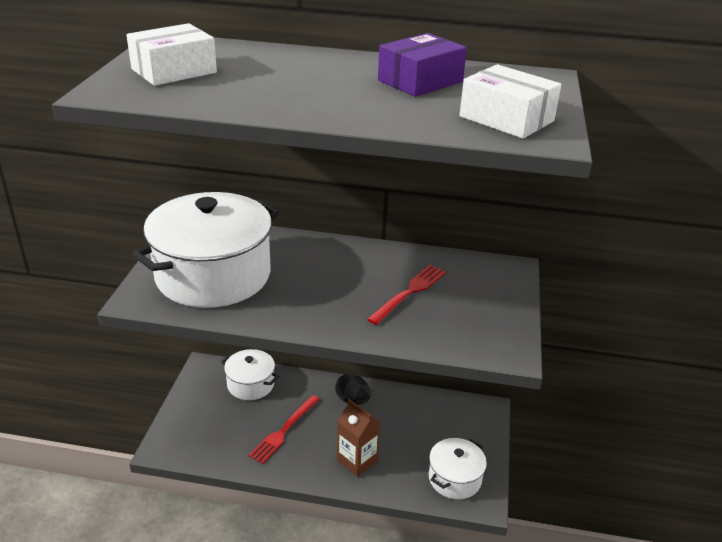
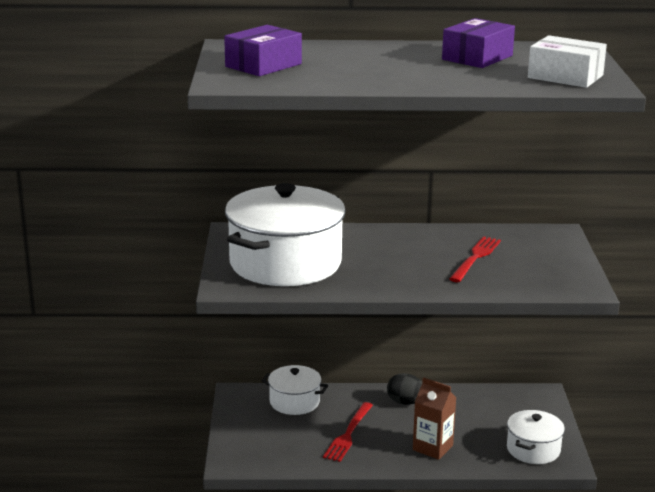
camera: 10 degrees left, 10 degrees down
(174, 71) = (263, 65): white box -> purple box

